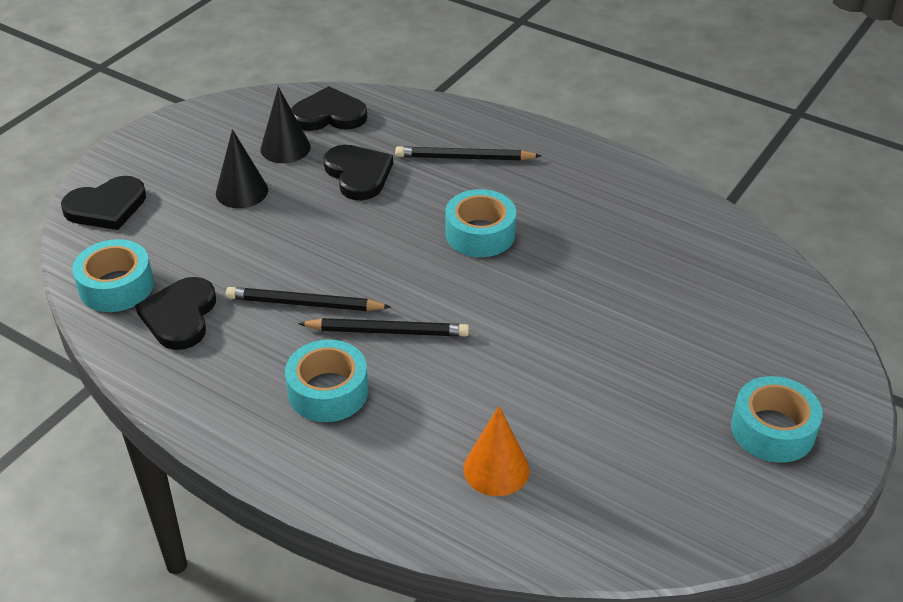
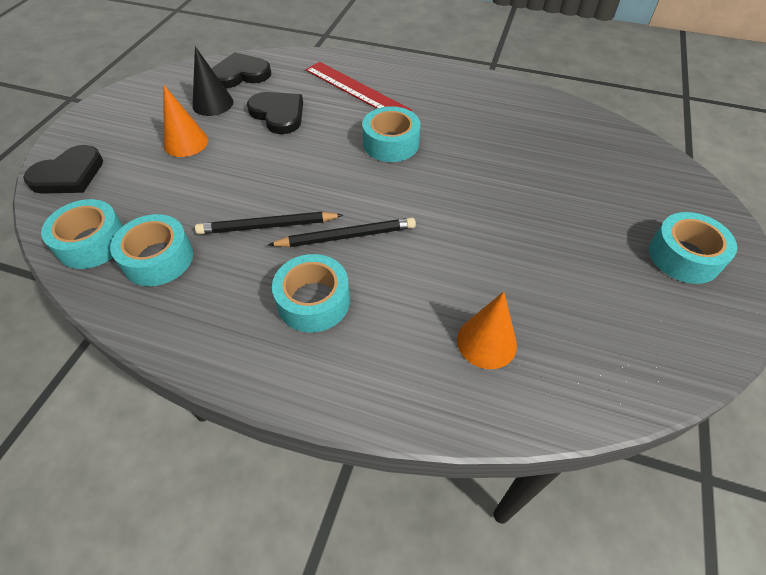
camera: 15 degrees left, 10 degrees up
(180, 316) = (158, 258): black heart -> turquoise tape
(242, 191) = (186, 142): black cone -> orange cone
(464, 158) = (356, 89): black pencil -> red ruler

